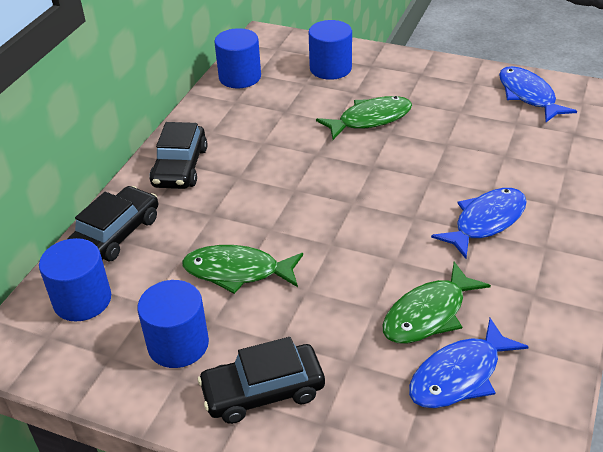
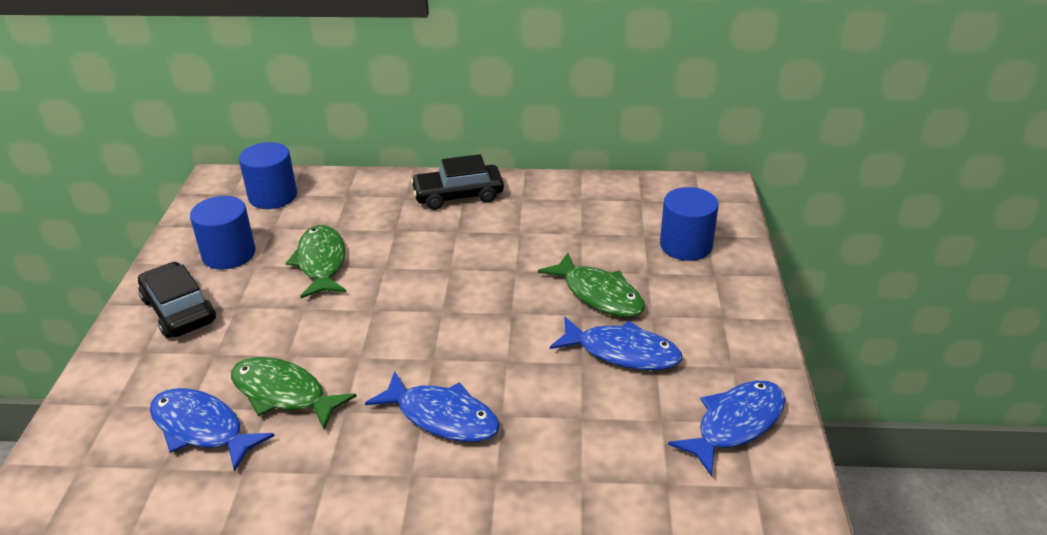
camera: 70 degrees right, 5 degrees down
(116, 233) = (355, 189): black car -> none
(240, 77) = (627, 191): blue cylinder -> none
(442, 123) = (622, 352): none -> blue fish

